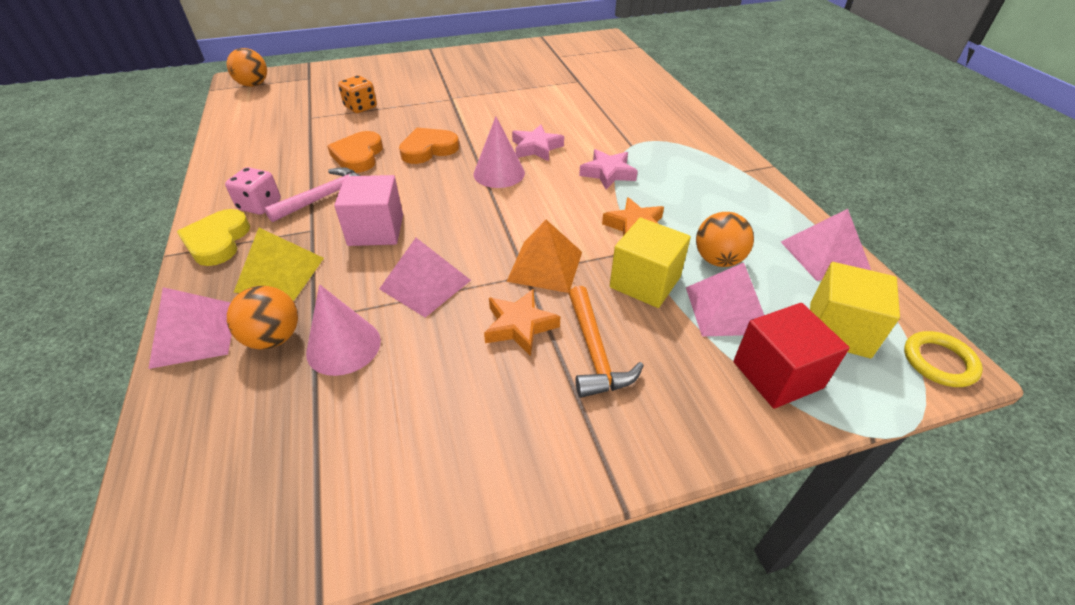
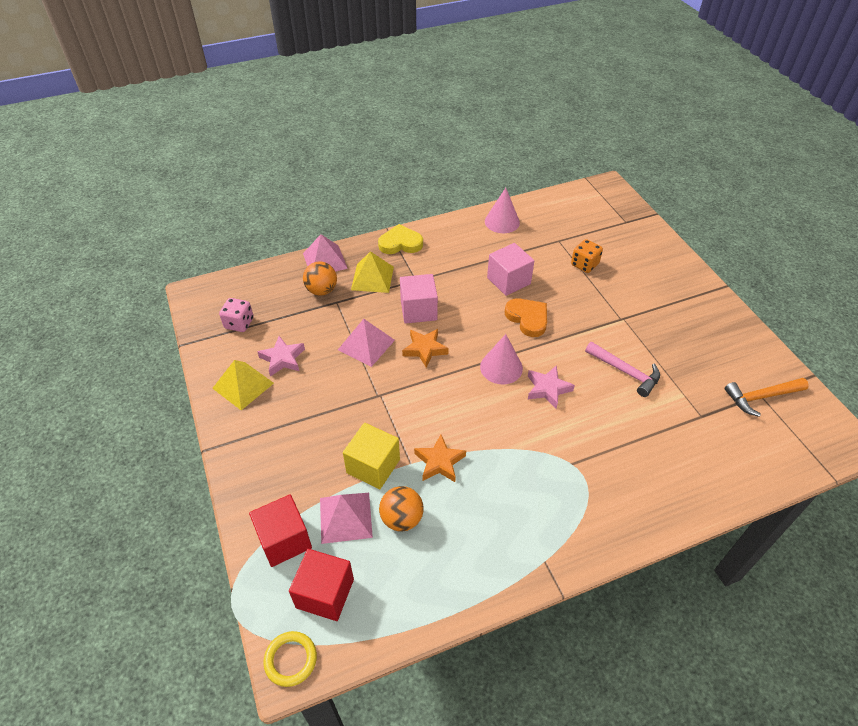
camera: 85 degrees right, 5 degrees up
(253, 85) = (601, 196): orange ball -> none
(260, 205) = (438, 249): pink dice -> pink dice (239, 323)
(325, 197) = (452, 276): pink hammer -> pink hammer (625, 372)
(343, 346) = (315, 319): pink cone -> pink cone (502, 222)
(358, 156) = (508, 281): orange heart -> pink cube
(475, 452) = (243, 385): none -> yellow pyramid
(519, 326) = (330, 396): orange star -> orange star (425, 349)
(545, 266) = (387, 405): orange pyramid -> none
(595, 352) = (307, 436): orange hammer -> orange hammer (761, 397)
(608, 173) = (516, 443): pink star -> pink star (282, 359)
(824, 255) = (414, 606): pink pyramid -> none
(839, 329) = (325, 593): yellow cube -> red cube

